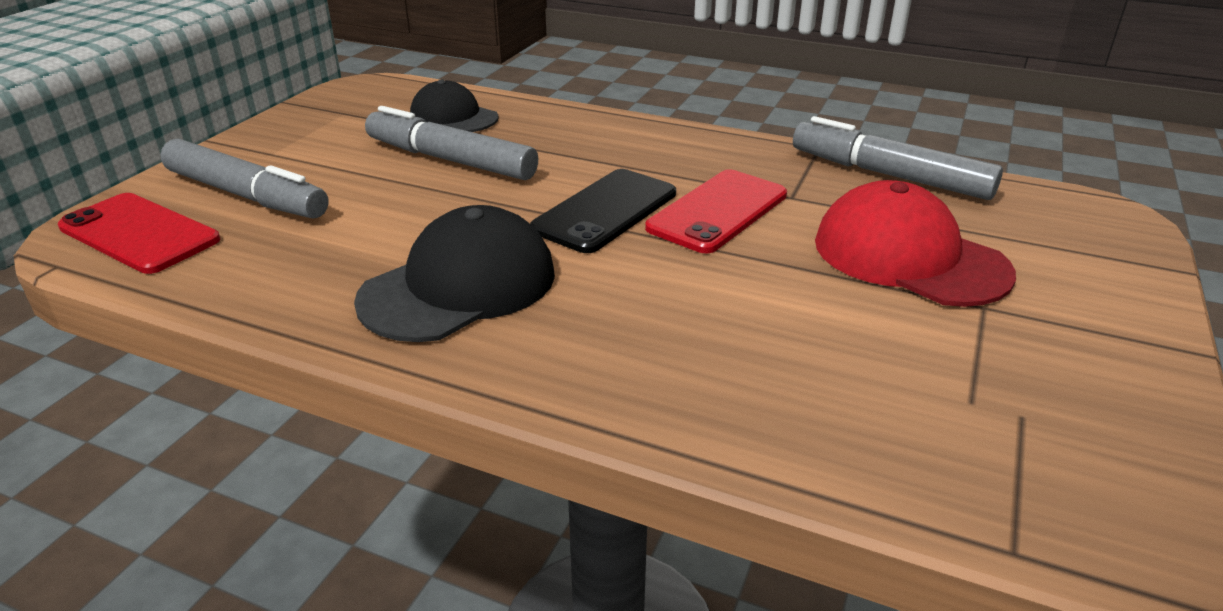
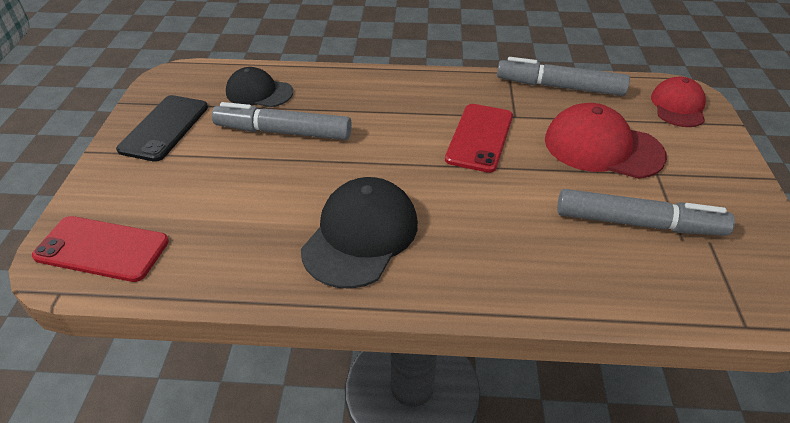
camera: 20 degrees left, 10 degrees up
(247, 195) = (158, 195): grey marker -> grey marker (638, 223)
(605, 211) = (412, 153): black phone -> black phone (164, 128)
(1082, 229) = (678, 106): none -> red cap

